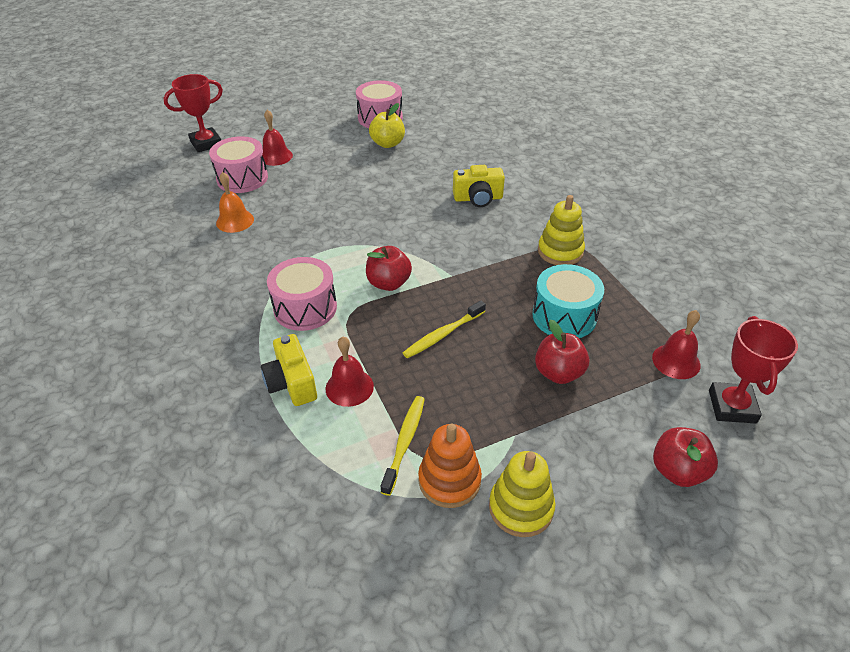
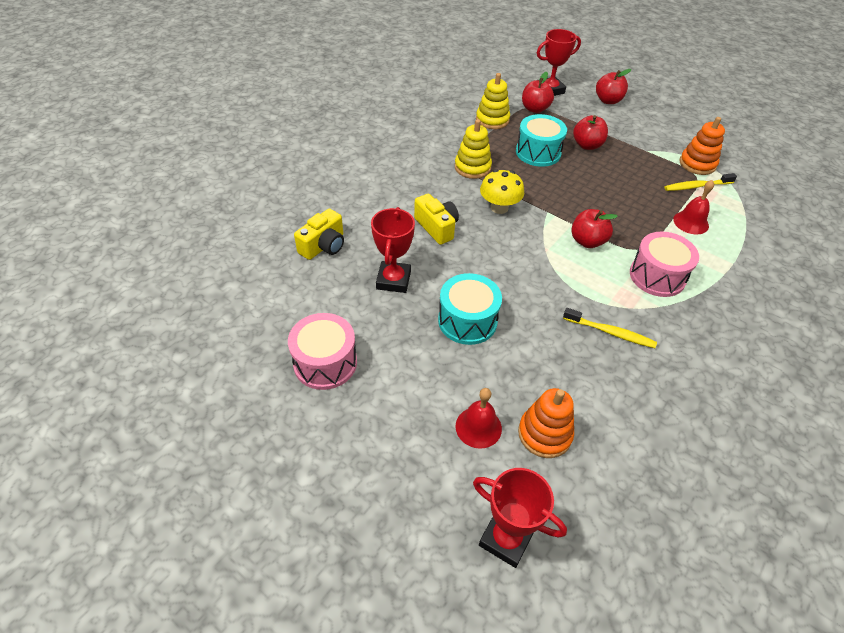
camera: 120 degrees left, 5 degrees up
(235, 221) = (613, 390): orange bell -> none
(242, 178) = (544, 434): pink drum -> orange stacking toy
(292, 383) = (719, 250): yellow camera -> yellow camera (323, 246)
(361, 180) = (467, 321): none -> turquoise drum
(387, 143) = (382, 329): yellow apple -> none
(431, 160) = (393, 280): none -> red trophy
(443, 334) = (607, 197): yellow toothbrush -> yellow toothbrush (610, 332)
(480, 245) = (499, 207): none -> yellow mushroom
(521, 508) = (682, 139): yellow stacking toy -> yellow stacking toy (492, 120)
(676, 361) = (535, 109): red bell -> red apple

